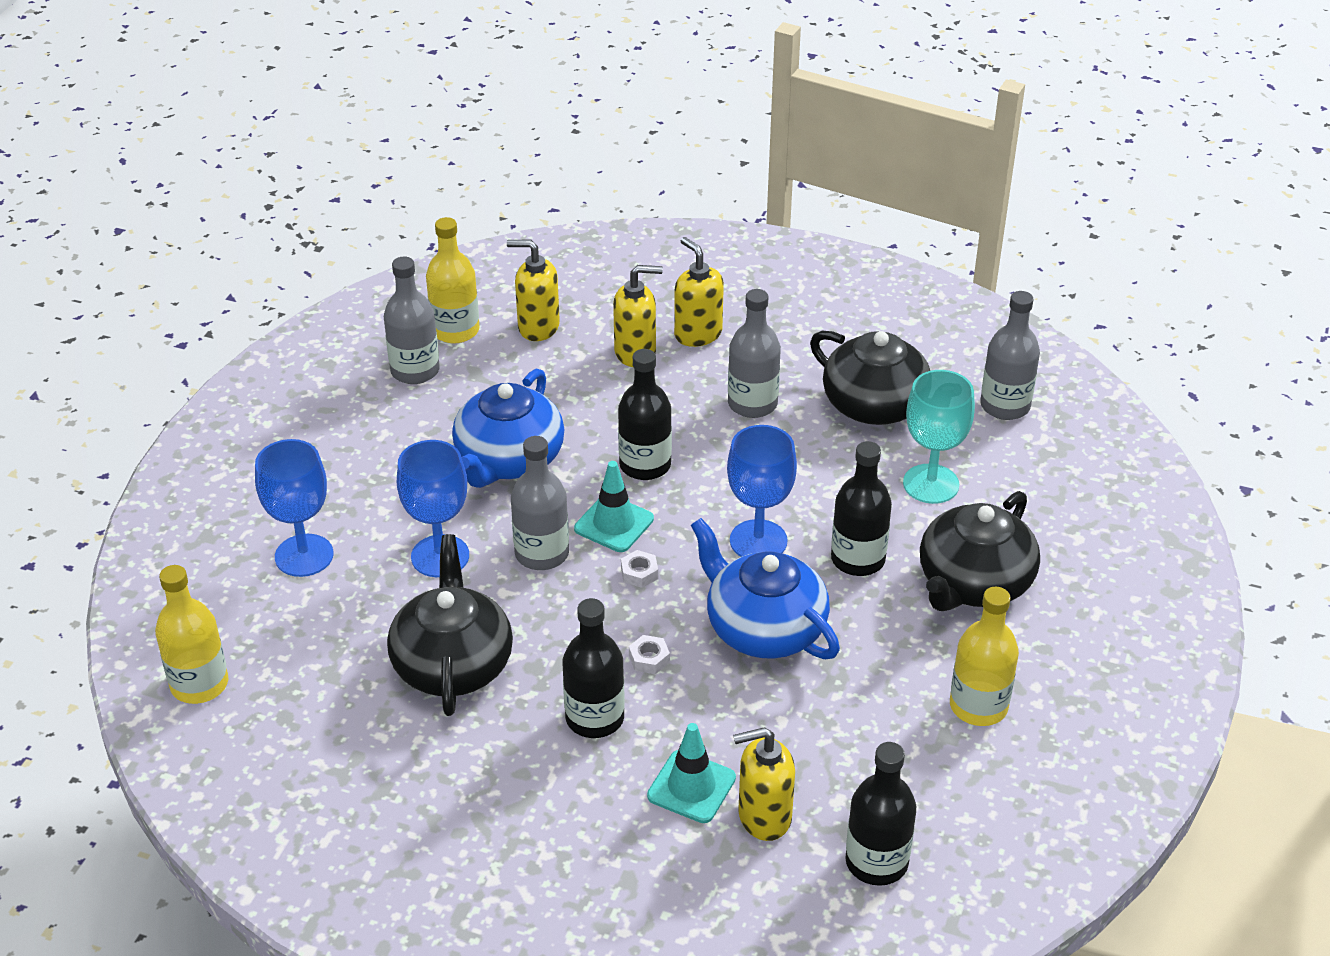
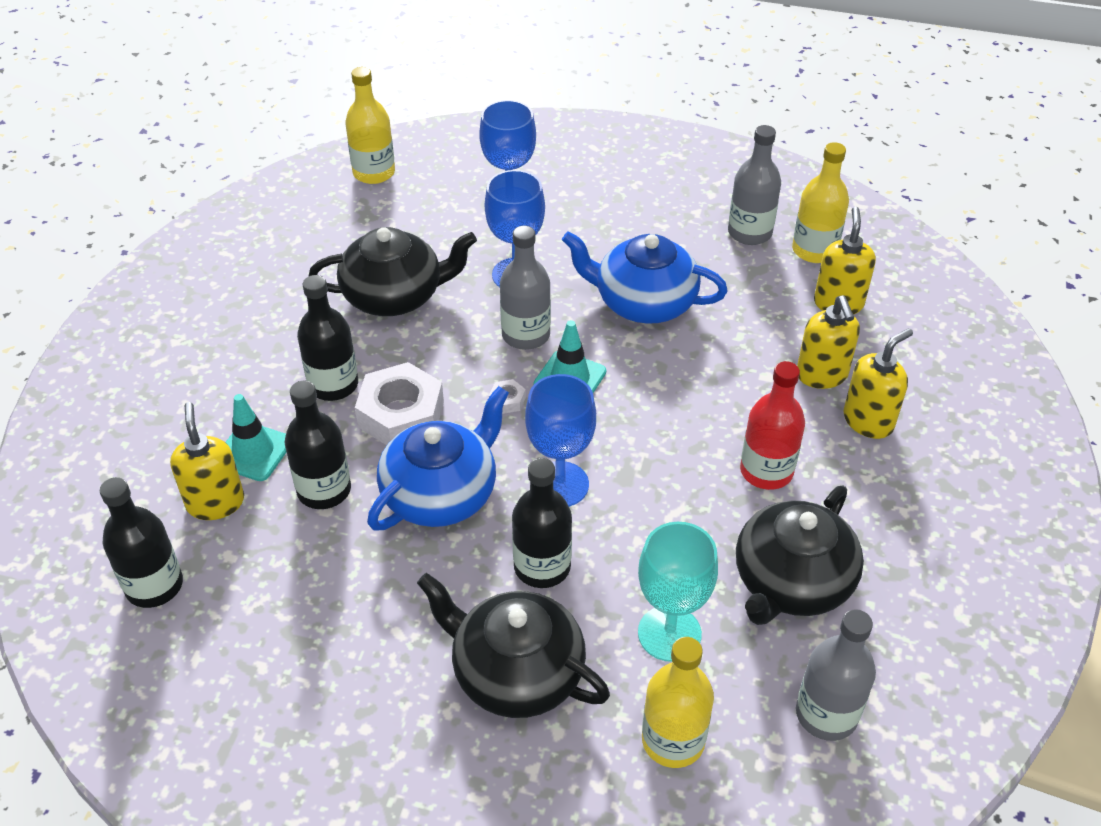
camera: 85 degrees right, 5 degrees up
(645, 465) = (654, 394): black bottle -> black bottle (324, 490)
(649, 659) = (401, 414): white nut -> white nut, size x2.38
(752, 404) = (766, 471): grey bottle -> red bottle
(978, 706) = (338, 672): yellow bottle -> yellow bottle (673, 740)

